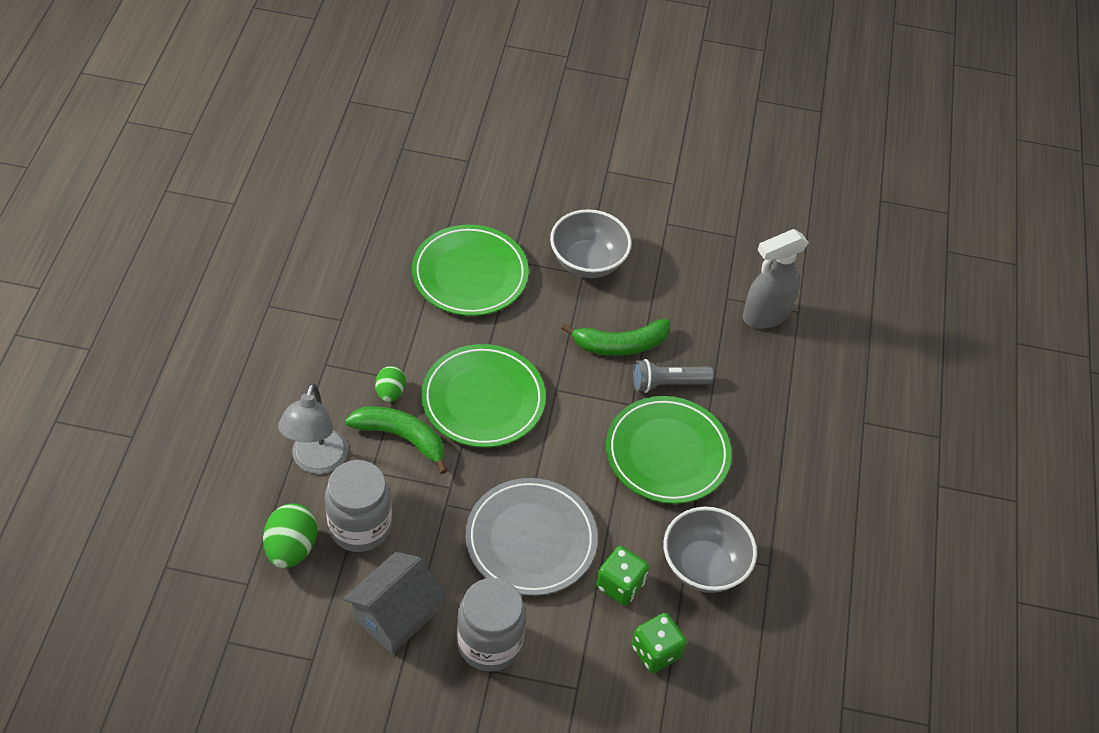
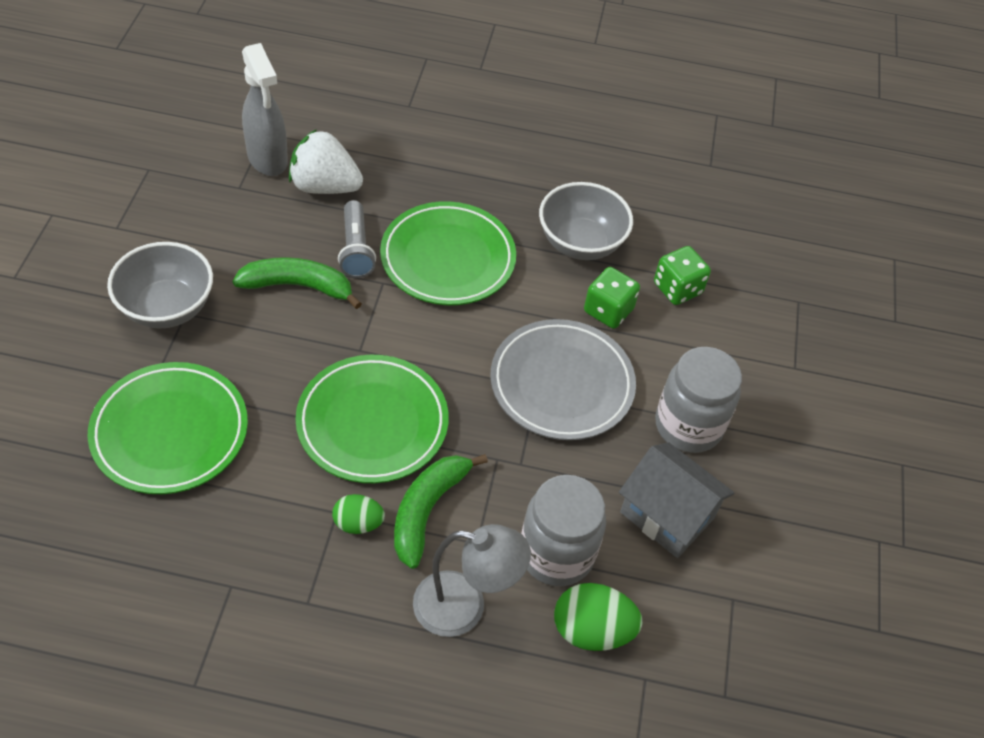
camera: 90 degrees left, 0 degrees up
(620, 345) = (298, 286): green banana -> green banana turned 75 degrees counterclockwise
(740, 358) = (324, 186): none -> white strawberry

